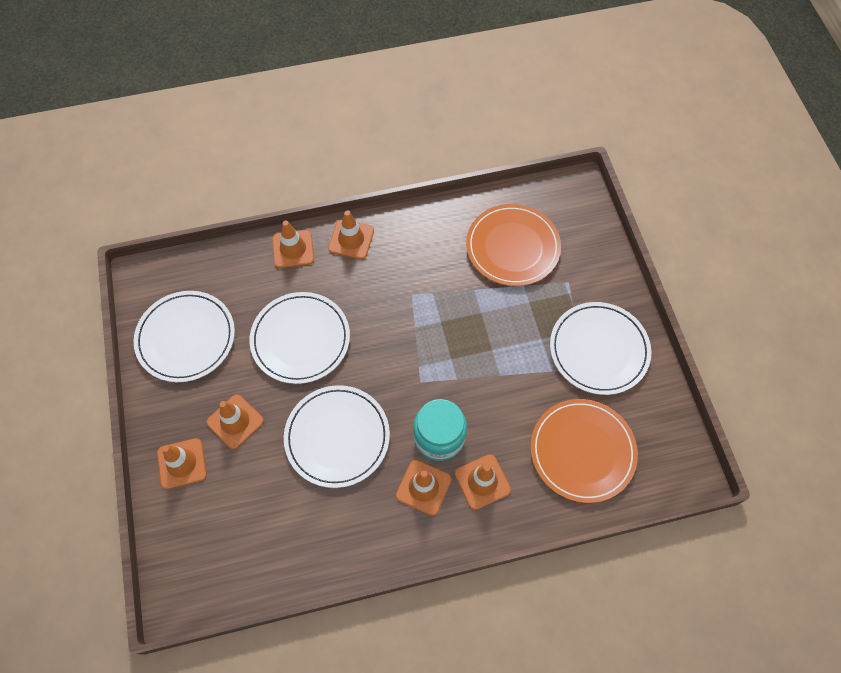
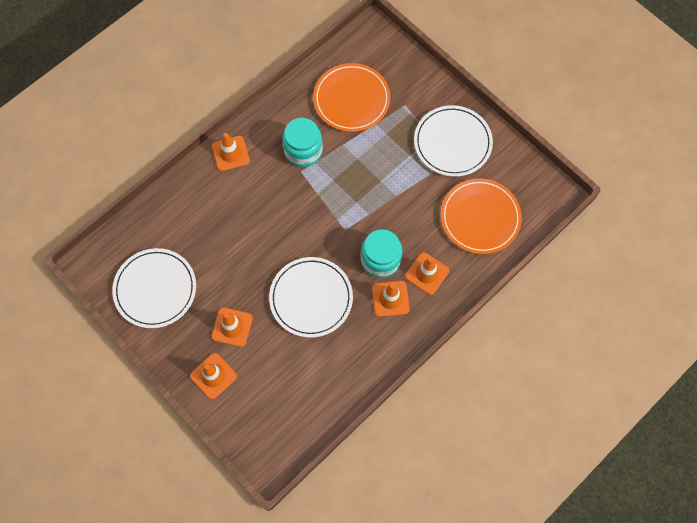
camera: 30 degrees left, 5 degrees up
(293, 249) = (192, 183): orange traffic cone -> none
(300, 339) = (241, 245): white plate -> none
(428, 275) = (303, 151): none -> turquoise jar

